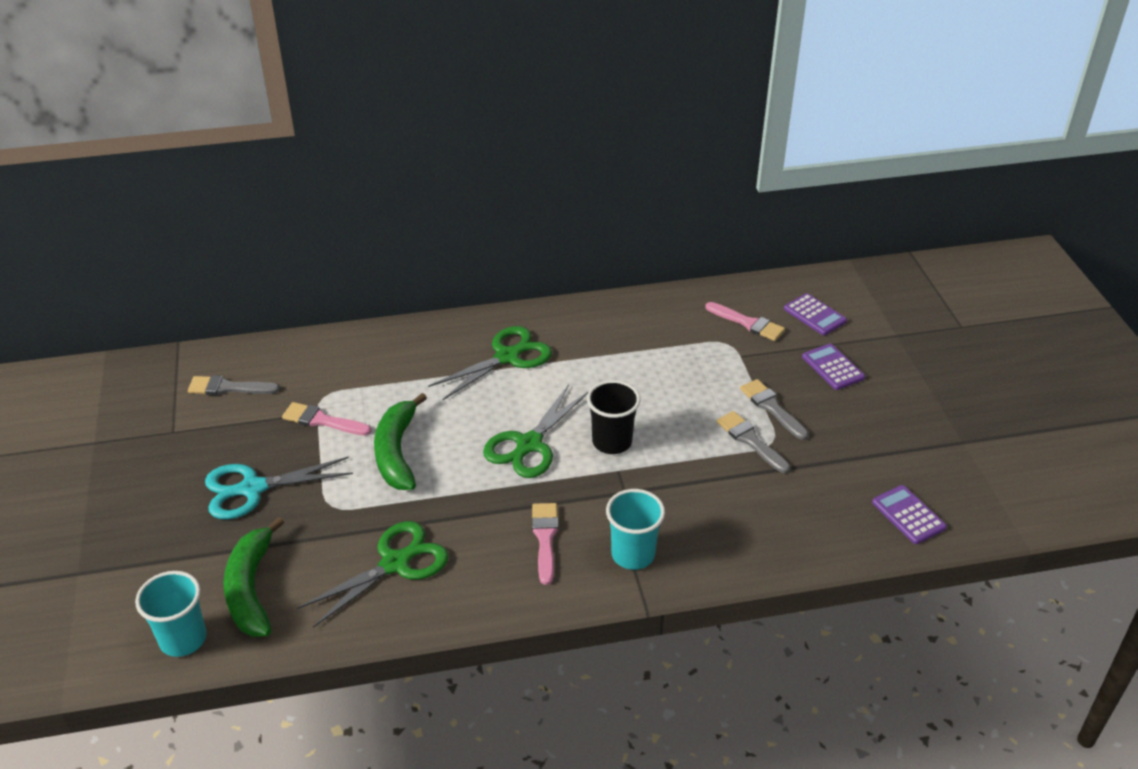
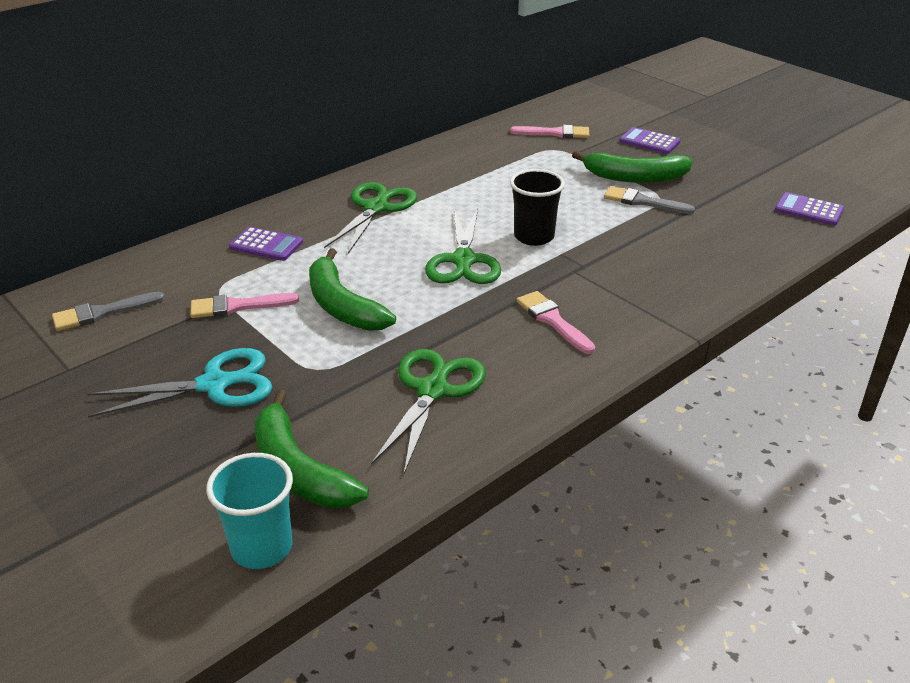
camera: 30 degrees left, 5 degrees down
(253, 488) = (214, 385): turquoise scissors -> turquoise scissors turned 150 degrees counterclockwise
(633, 554) = (640, 305): turquoise cup -> none
(772, 408) = (634, 177): grey brush -> green banana
(814, 315) = (599, 116): purple calculator -> purple calculator (266, 245)

